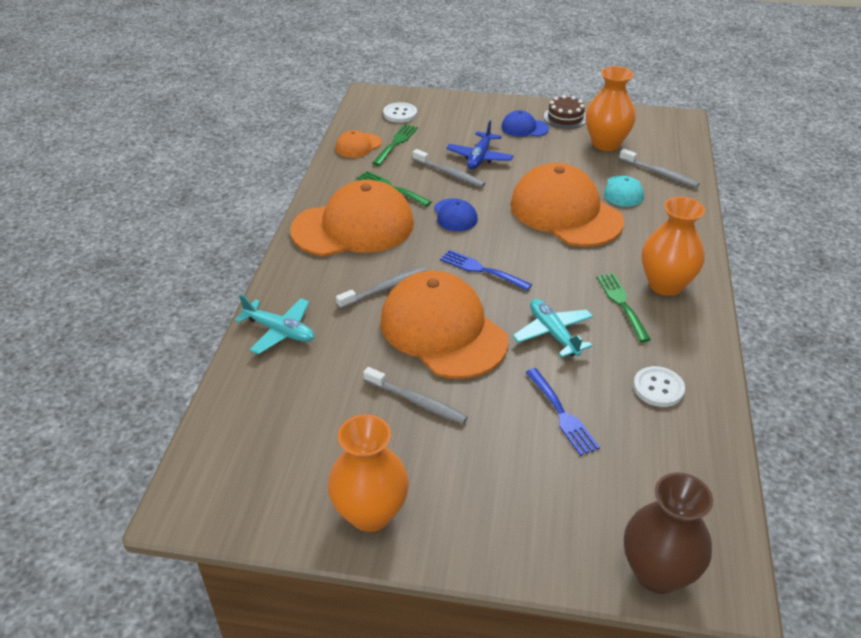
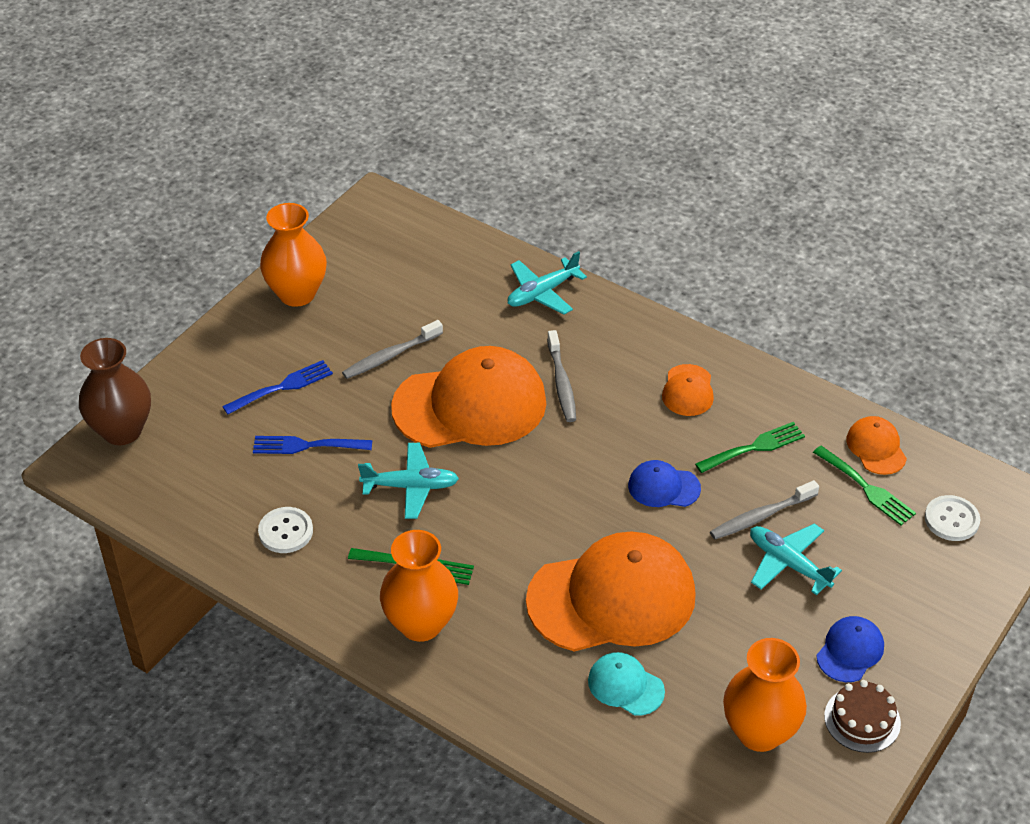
camera: 115 degrees right, 5 degrees up
(353, 227) = (688, 390): orange cap -> orange cap, size x0.45
(479, 157) = (788, 563): blue plane -> turquoise plane
(481, 270) = (546, 470): blue fork -> blue fork (282, 387)
(659, 173) = (647, 755): grey toothbrush -> none

